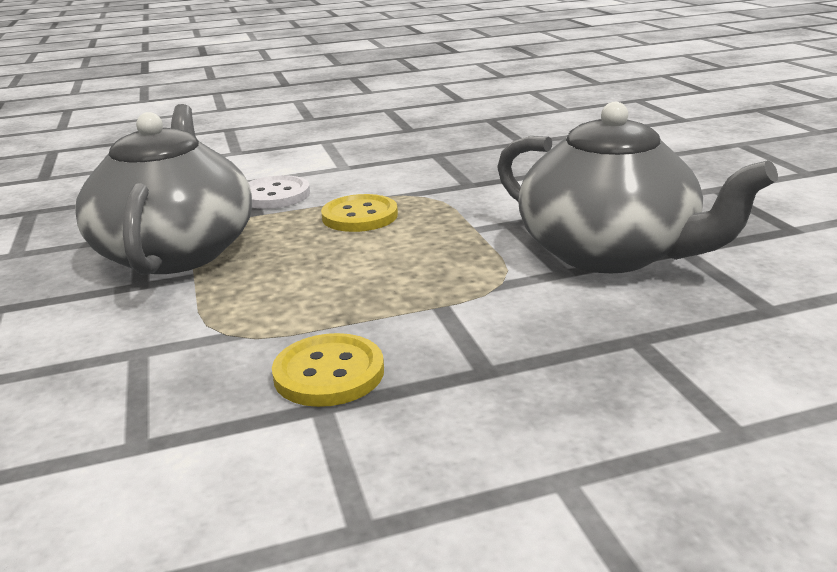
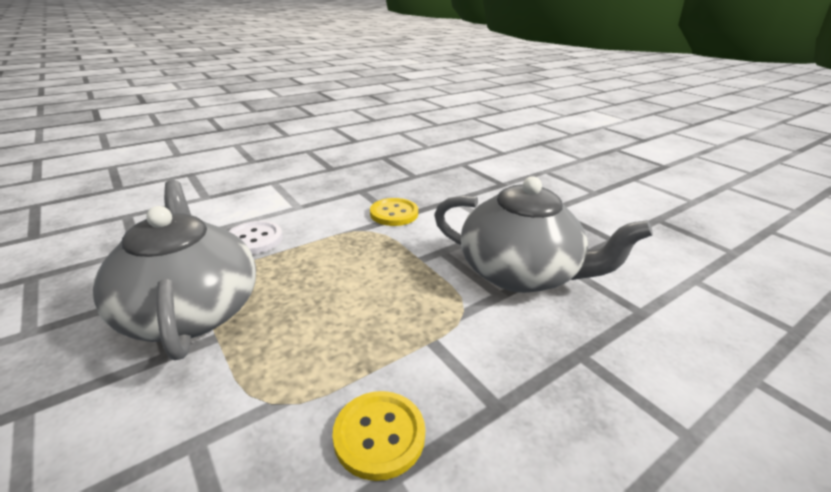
camera: 20 degrees left, 5 degrees up
(360, 216) = (331, 255): yellow button -> yellow button (394, 214)

